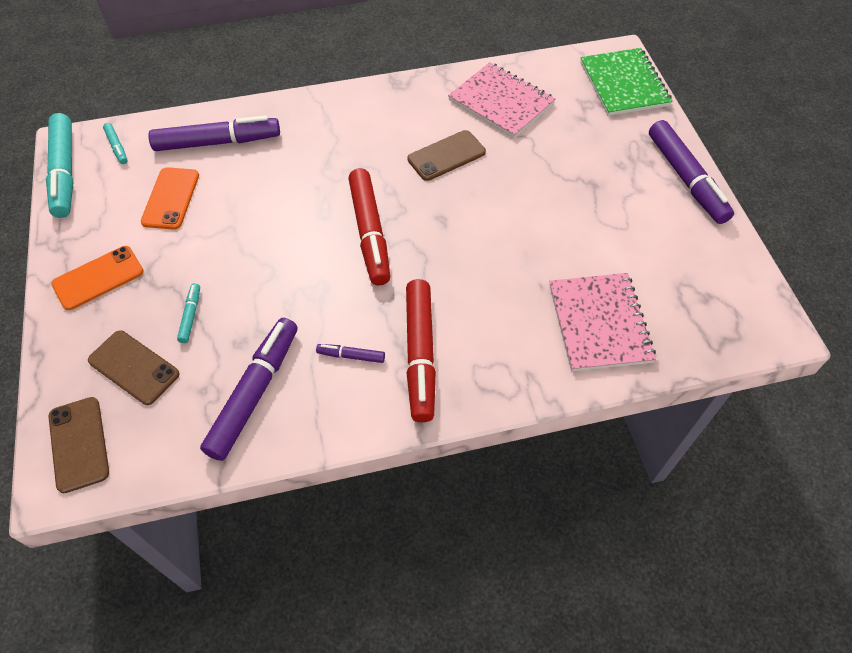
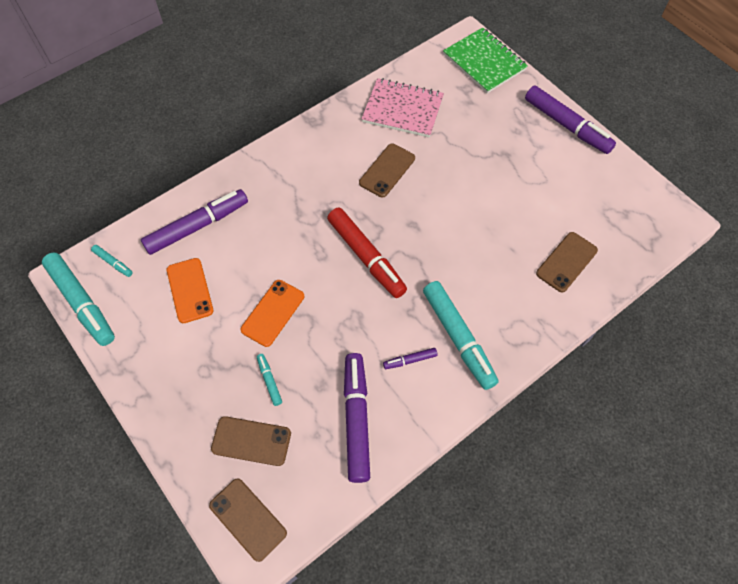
camera: 25 degrees left, 5 degrees up
(98, 278) = (173, 381): orange phone -> orange phone (273, 313)
(420, 354) = (458, 338): red marker -> turquoise marker
(599, 323) = (566, 262): pink notebook -> brown phone

